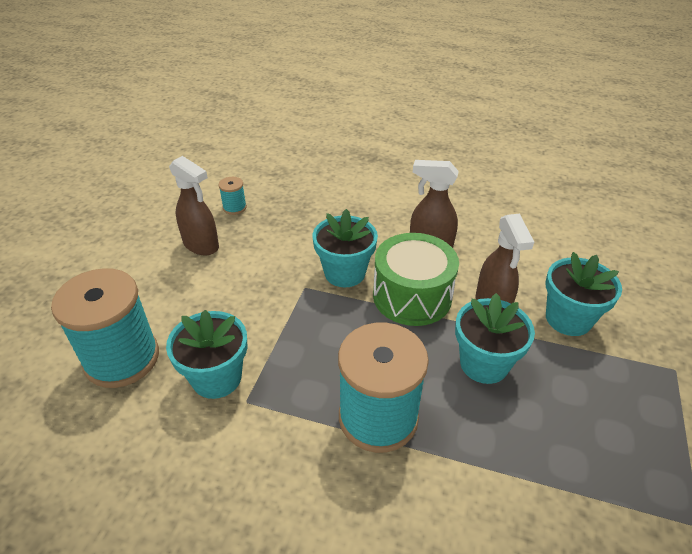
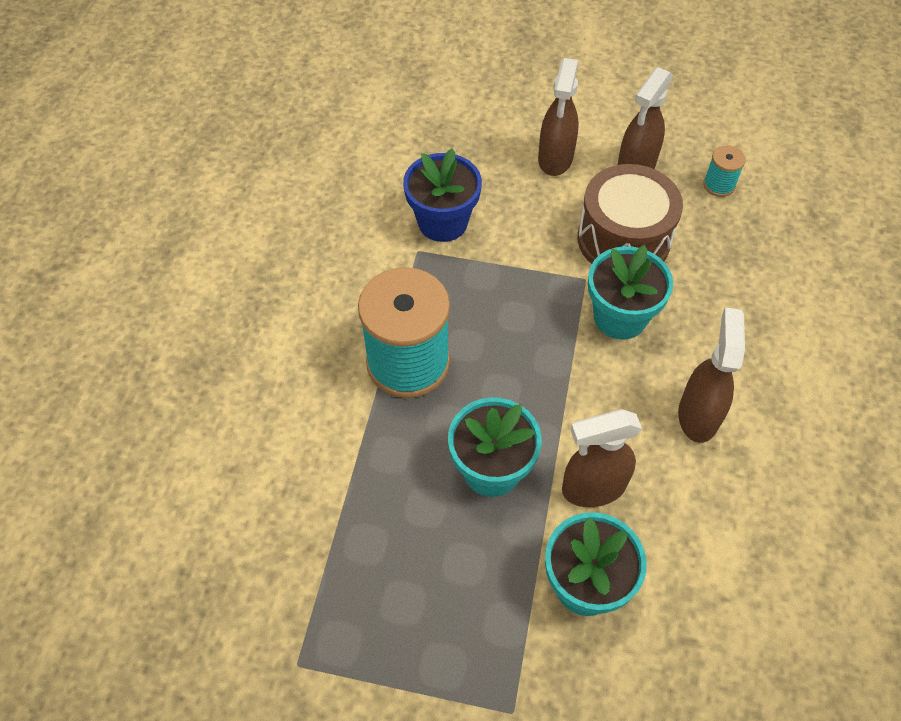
camera: 85 degrees right, 15 degrees up
(122, 358) = (457, 146): turquoise spool -> none
(171, 290) = (555, 159): none -> brown spray bottle
(217, 378) = (442, 222): turquoise flower pot -> blue flower pot
(271, 261) = (623, 239): none -> brown drum
(412, 296) = (593, 393): green drum -> none

